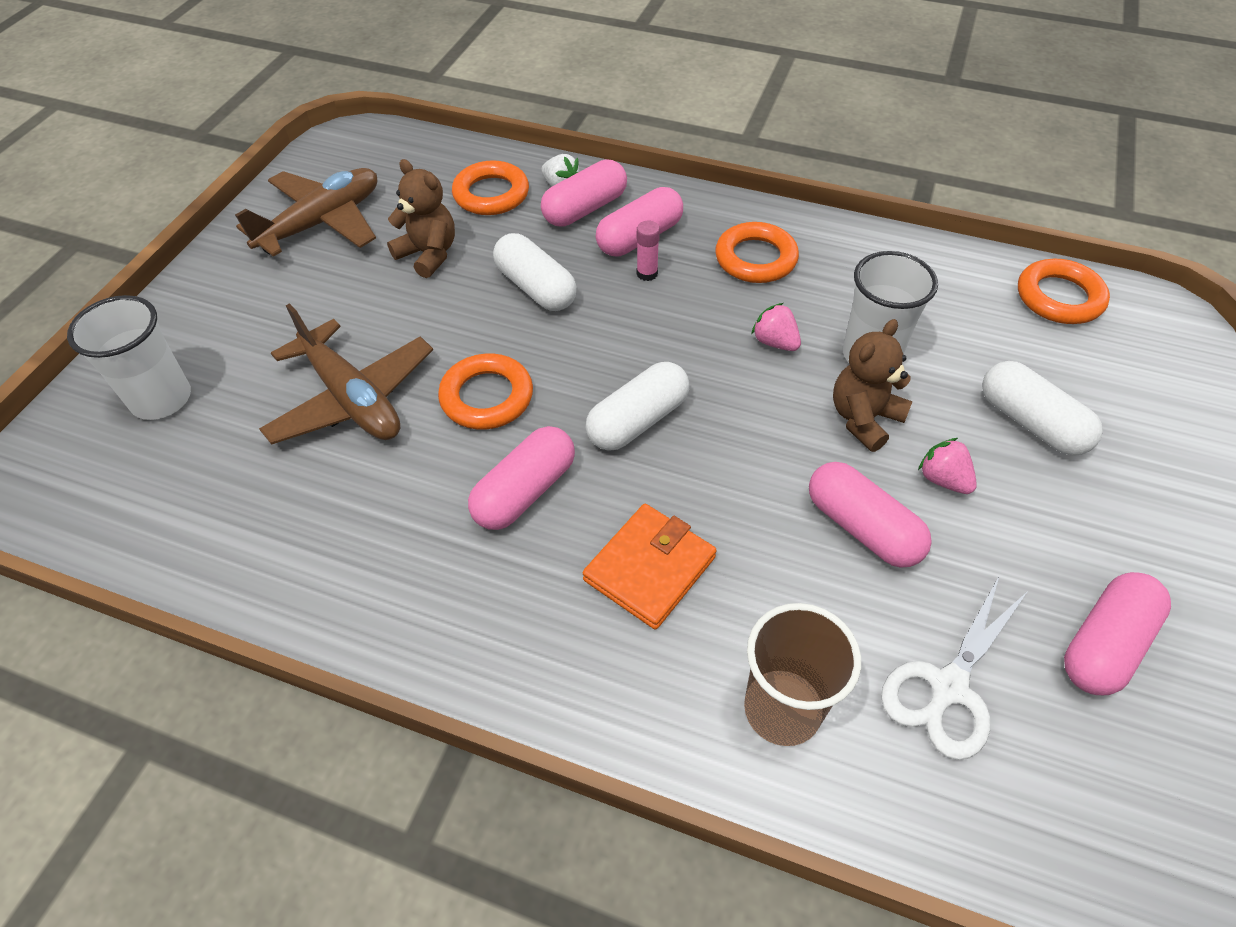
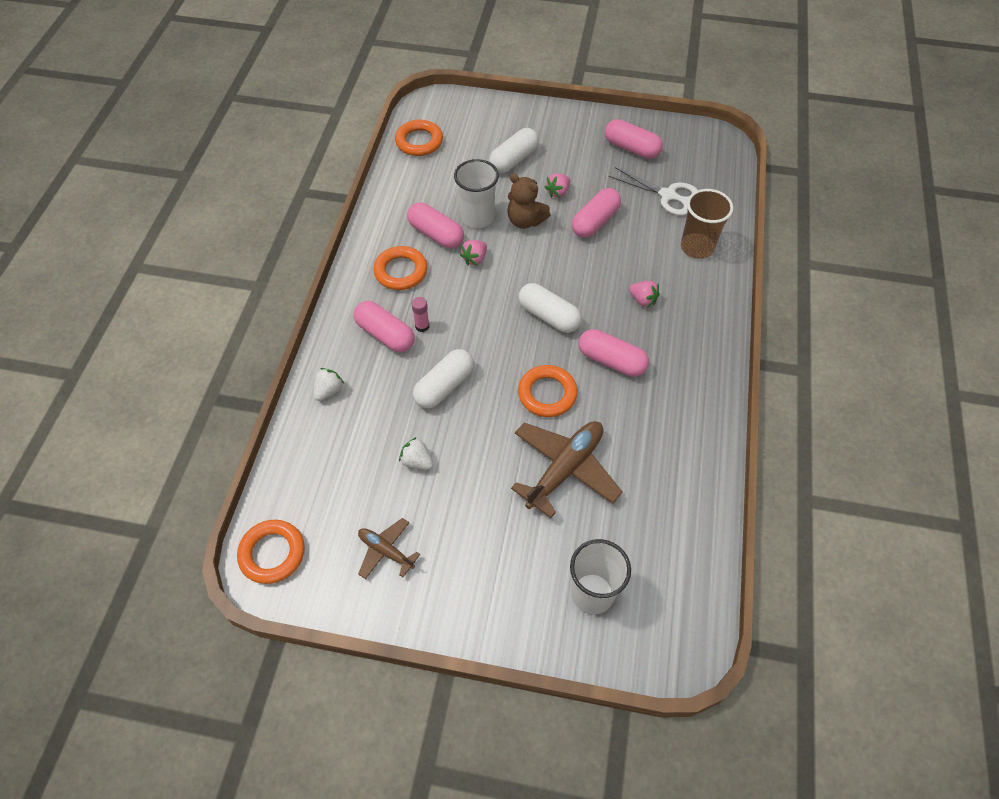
camera: 100 degrees left, 5 degrees up
(322, 223) = (386, 551): brown plane -> brown plane, size x0.55
(428, 254) = (417, 461): brown teddy bear -> white strawberry
(491, 194) = (341, 436): orange ring -> orange ring (272, 553)
(585, 209) = (355, 371): pink capsule -> pink capsule (436, 234)
(650, 568) = (642, 300): orange wallet -> pink strawberry

